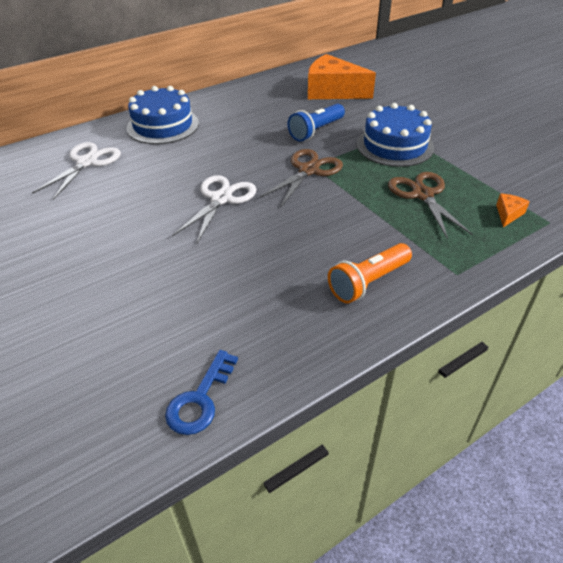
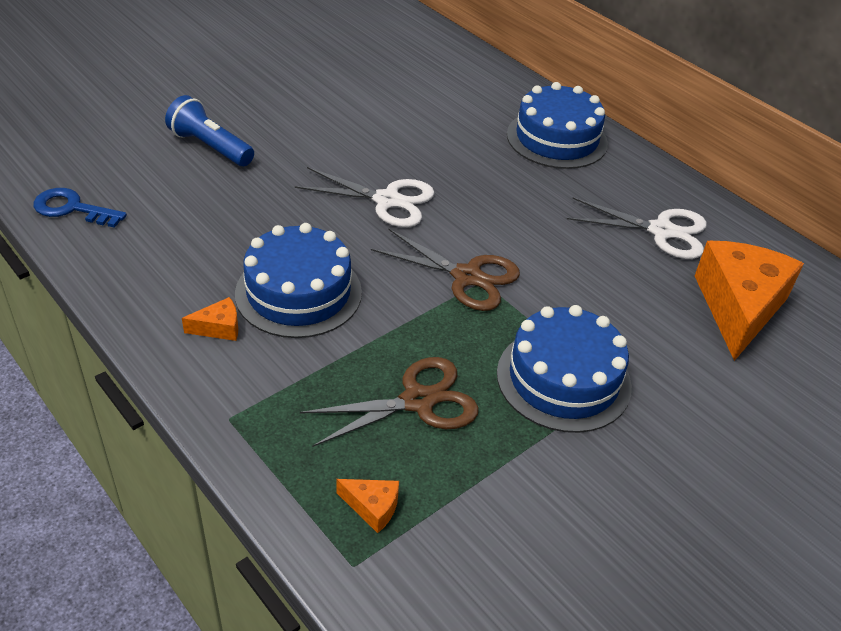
camera: 80 degrees right, 0 degrees up
(87, 162) = (452, 95): white scissors -> white scissors (661, 231)
(316, 131) = (586, 285): blue flashlight -> blue flashlight (210, 147)
(326, 242) = (298, 293): none -> blue cake
(368, 282) = (219, 328): orange flashlight -> orange cheese

